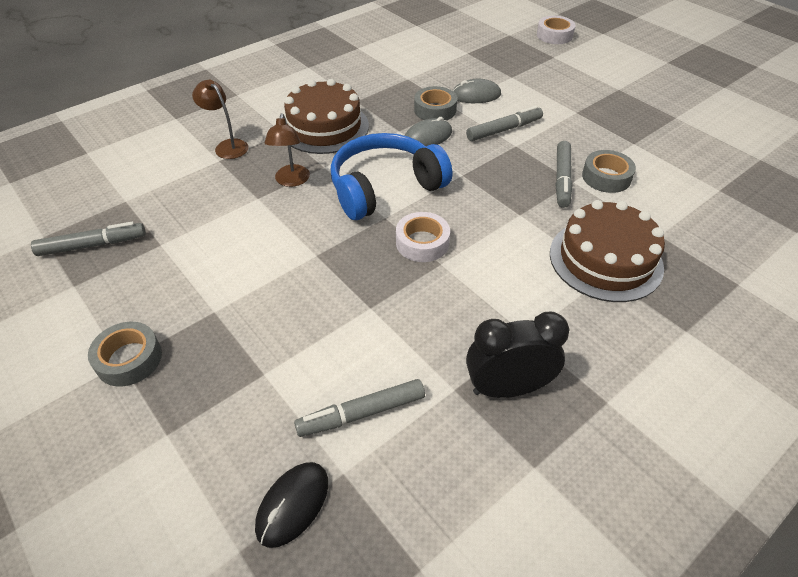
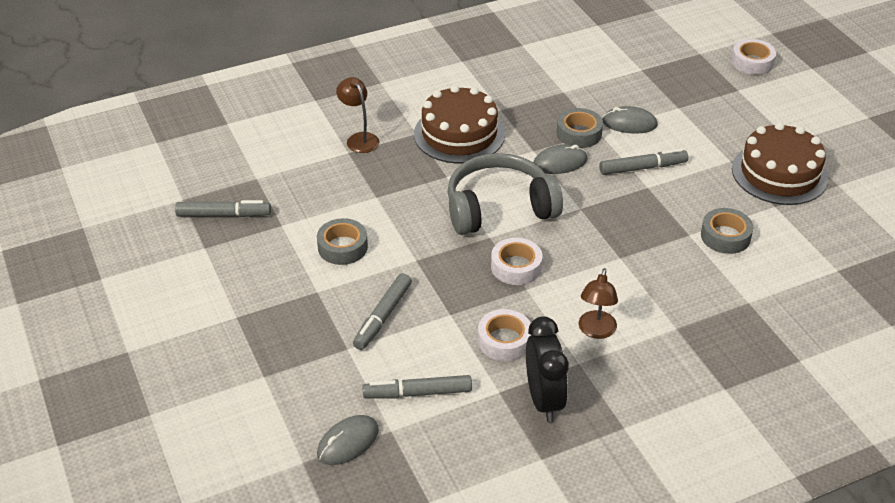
camera: 15 degrees right, 5 degrees down
(129, 359) = (243, 315): grey tape -> grey tape (342, 247)
(291, 181) = (412, 185): brown lamp -> brown lamp (596, 331)
(293, 504) = (348, 442): black mouse -> grey mouse
(385, 188) = (499, 208): blue headphones -> grey headphones
(438, 326) = (504, 340): none -> white tape
(507, 388) = (544, 400): black clock -> black clock turned 75 degrees clockwise
(562, 179) = (679, 230): grey marker -> grey marker (383, 317)
(605, 259) = (682, 314): brown cake -> brown cake (779, 173)

